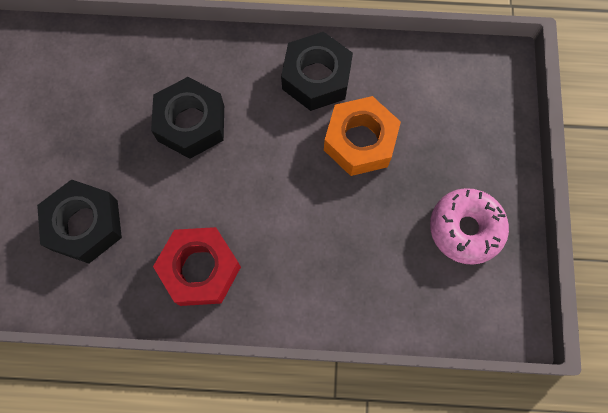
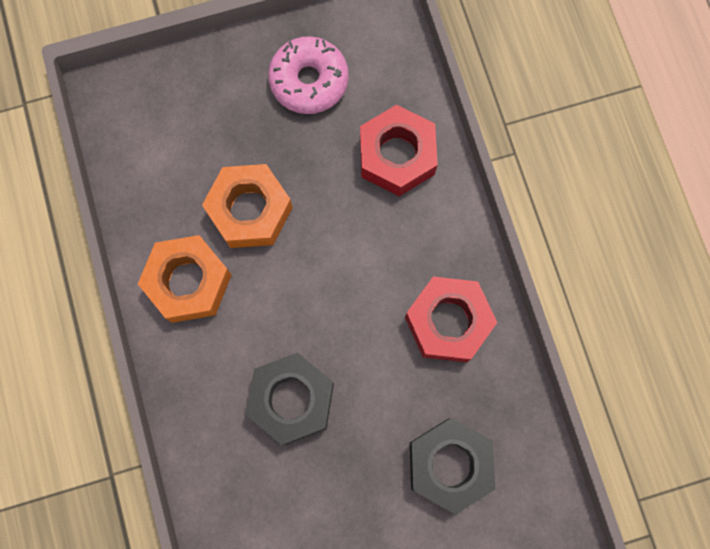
camera: 110 degrees left, 5 degrees up
(316, 78) = (188, 282): black nut -> orange nut
(367, 281) = (397, 156): none -> red nut

